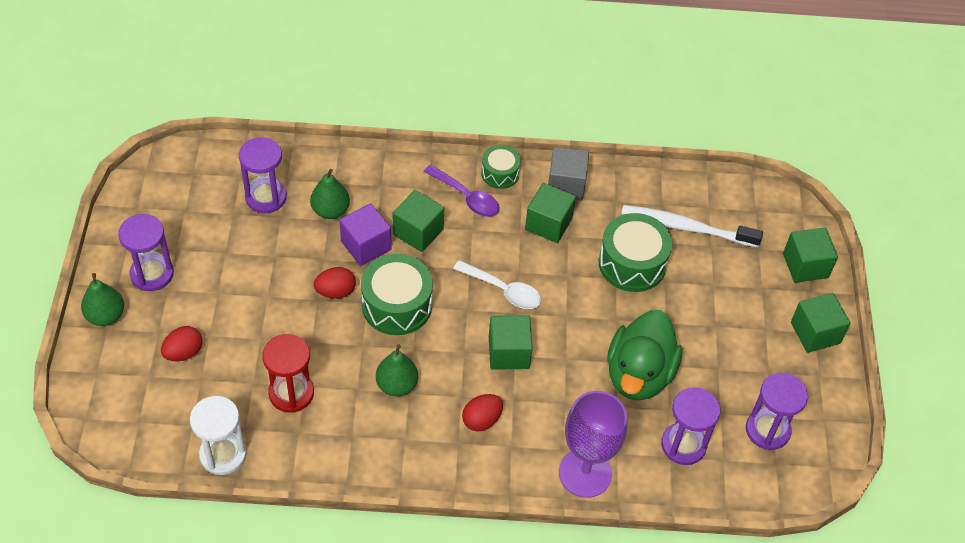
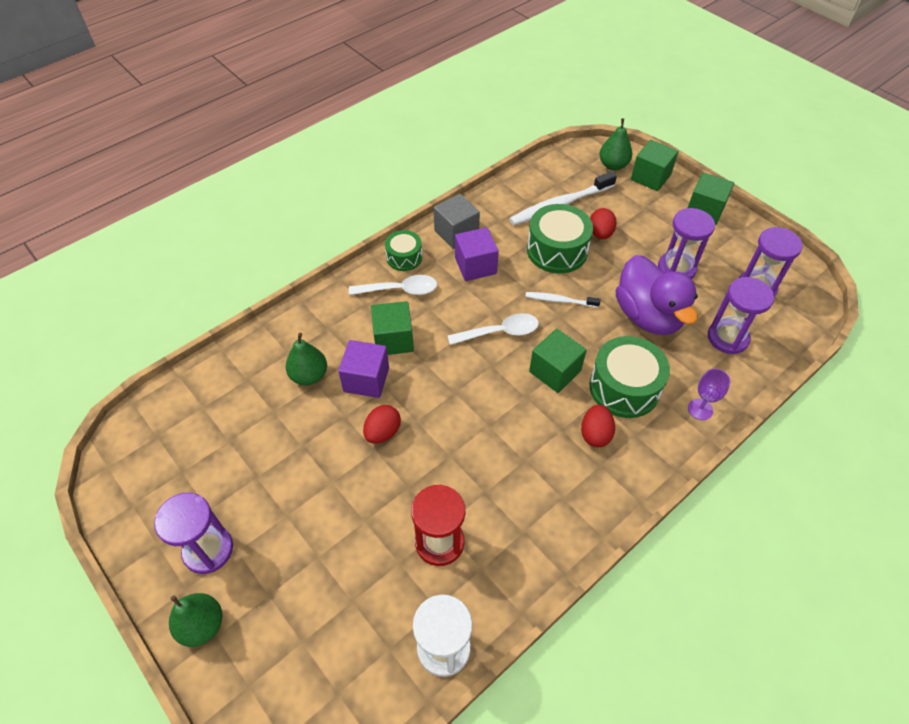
camera: 40 degrees left, 0 degrees up
(184, 352) = (312, 592): red egg -> red egg (600, 234)
(266, 197) = (244, 406): purple hourglass -> purple hourglass (676, 268)
(397, 305) = (440, 404): green drum -> green drum (624, 388)
(397, 385) = (509, 462): green pear -> green pear (613, 165)
(466, 197) = (400, 290): purple spoon -> white spoon
(548, 224) = (475, 266): green cube -> purple cube
(582, 304) = (560, 300): none -> white toothbrush
(585, 473) = (700, 409): purple goblet -> purple goblet, size x0.49
(639, 374) = (648, 316): green duck -> purple duck

